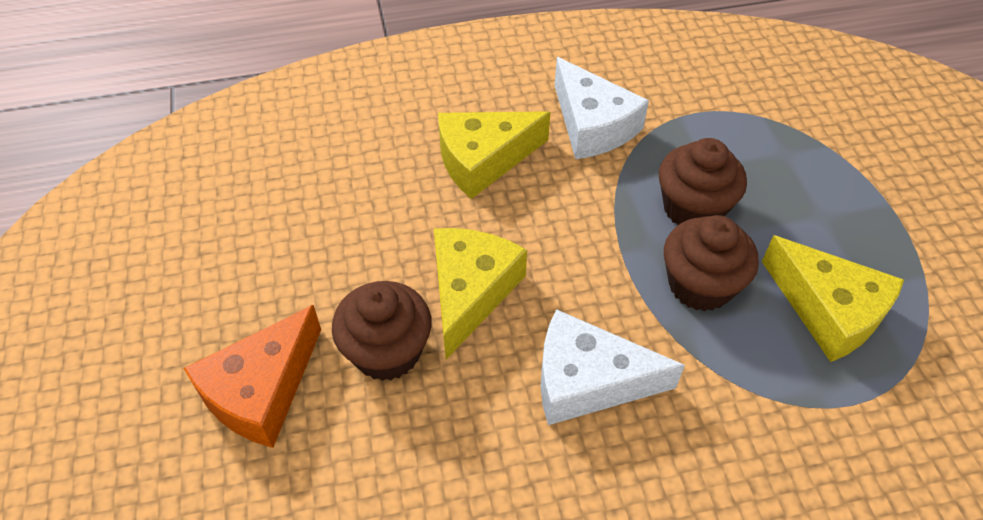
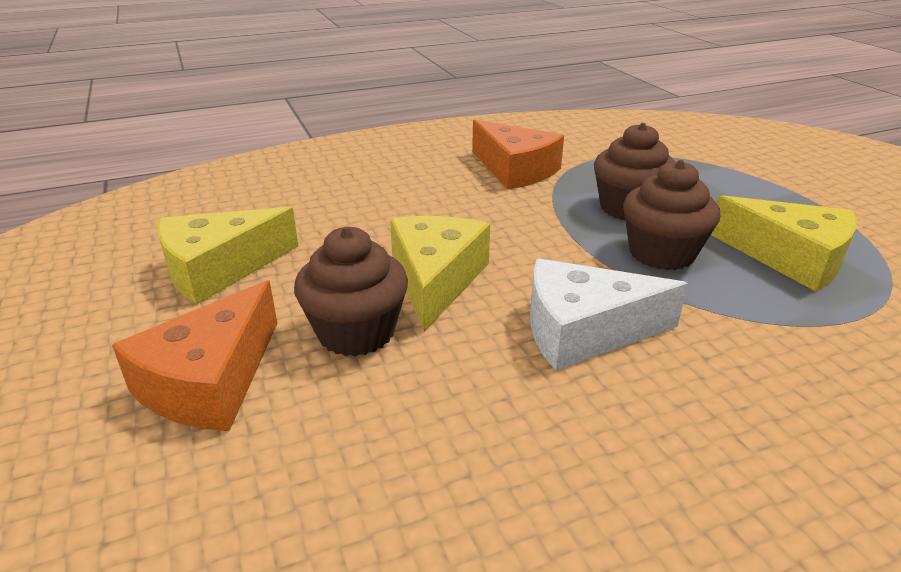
camera: 10 degrees left, 20 degrees down
(483, 160) = (422, 196): yellow cheese -> yellow cheese (219, 269)
(592, 125) = (515, 170): white cheese -> orange cheese

